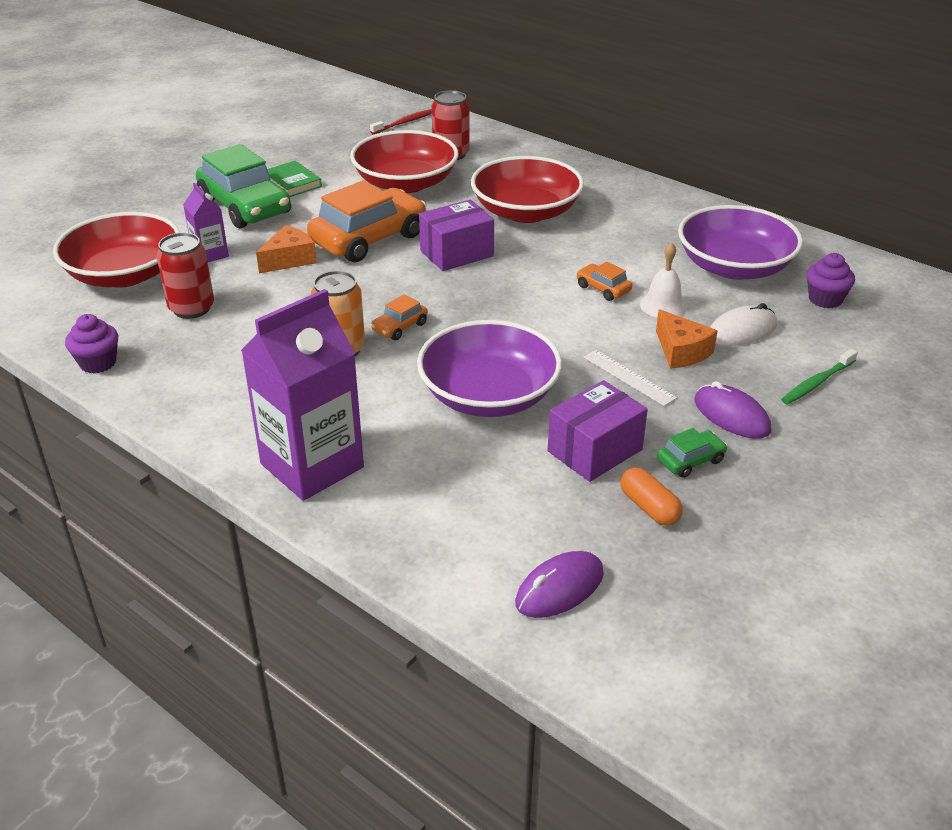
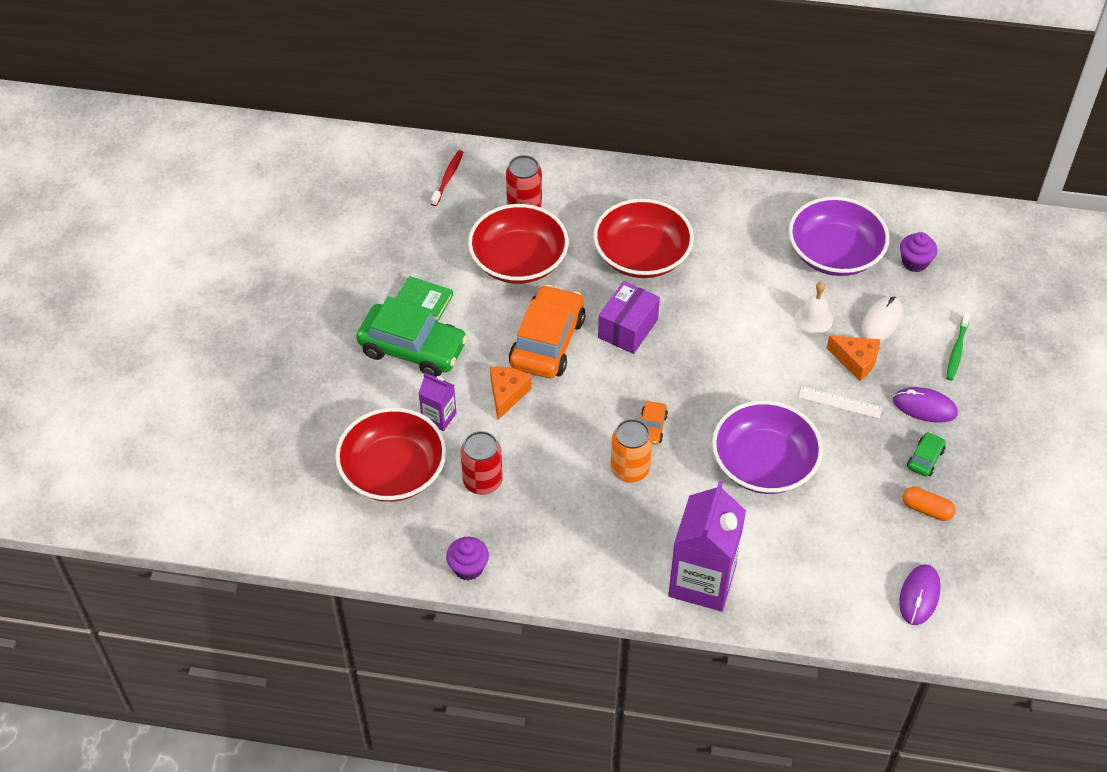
camera: 30 degrees left, 15 degrees up
(594, 450) = (864, 479): purple box -> none
(603, 289) = (761, 320): orange car -> none

